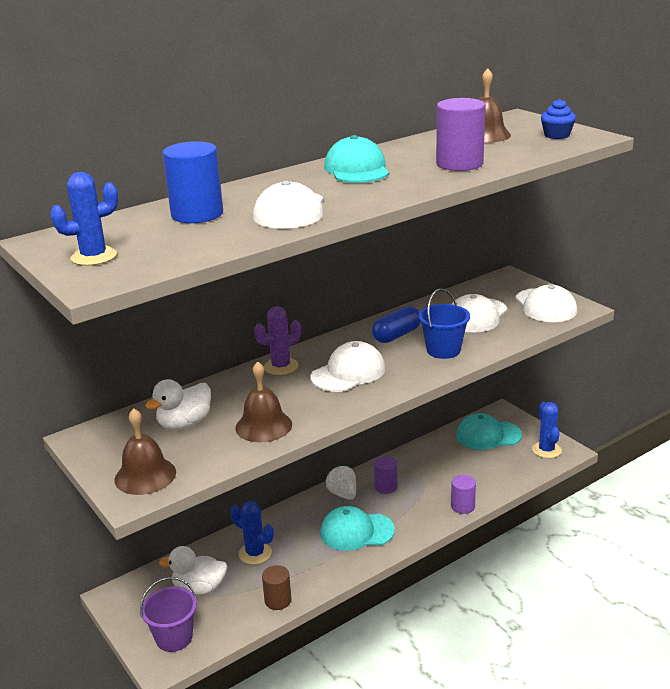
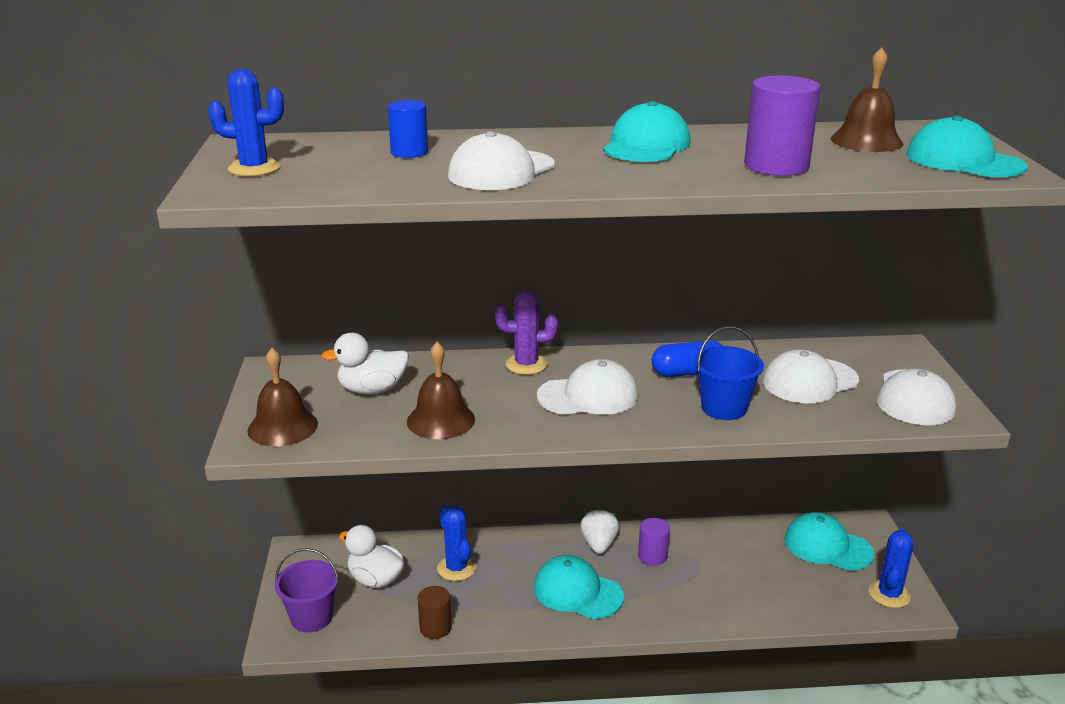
camera: 30 degrees right, 0 degrees up
(197, 214) = (409, 152): blue cylinder -> blue cylinder, size x0.60
(463, 506) = (722, 617): purple cylinder -> none
(557, 135) = (963, 161): blue cupcake -> turquoise cap

